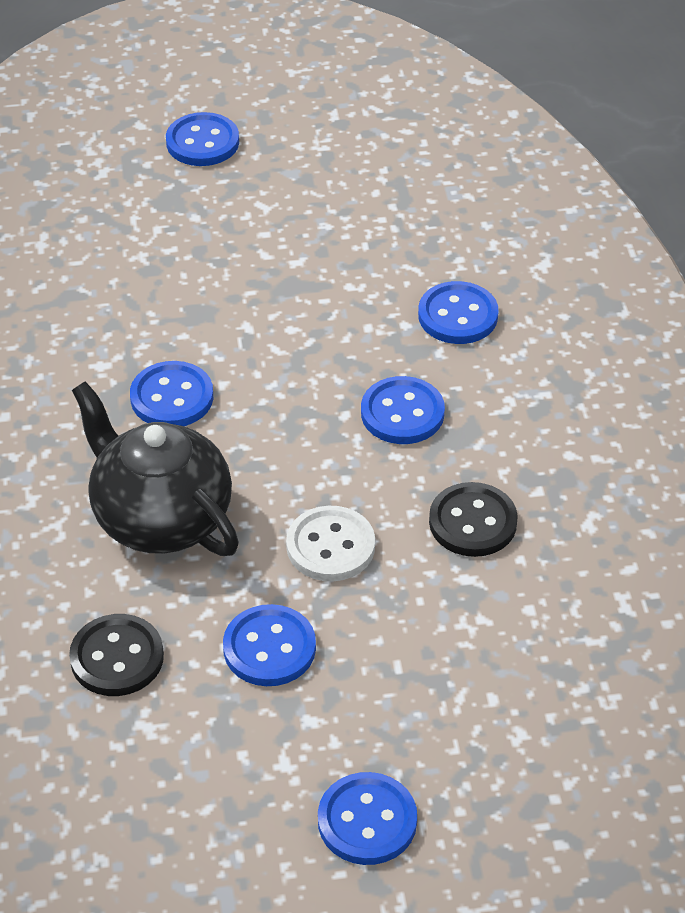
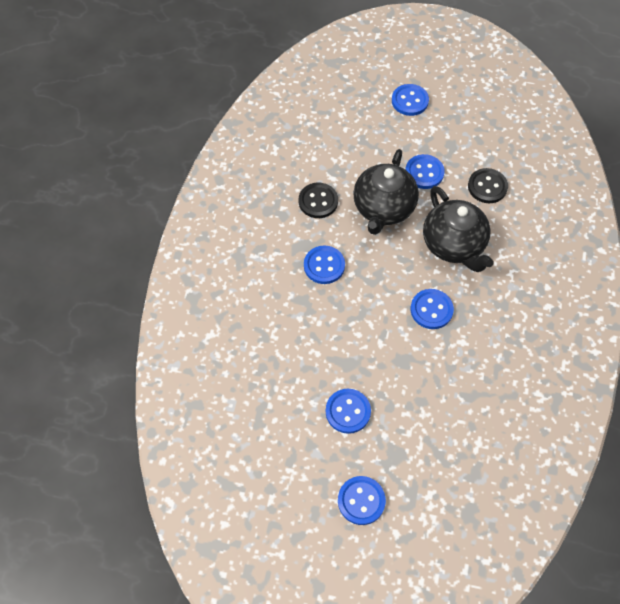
camera: 160 degrees left, 15 degrees up
(330, 546) = (383, 209): white button -> black teapot
(458, 315) = (271, 315): blue button -> blue button (348, 411)

